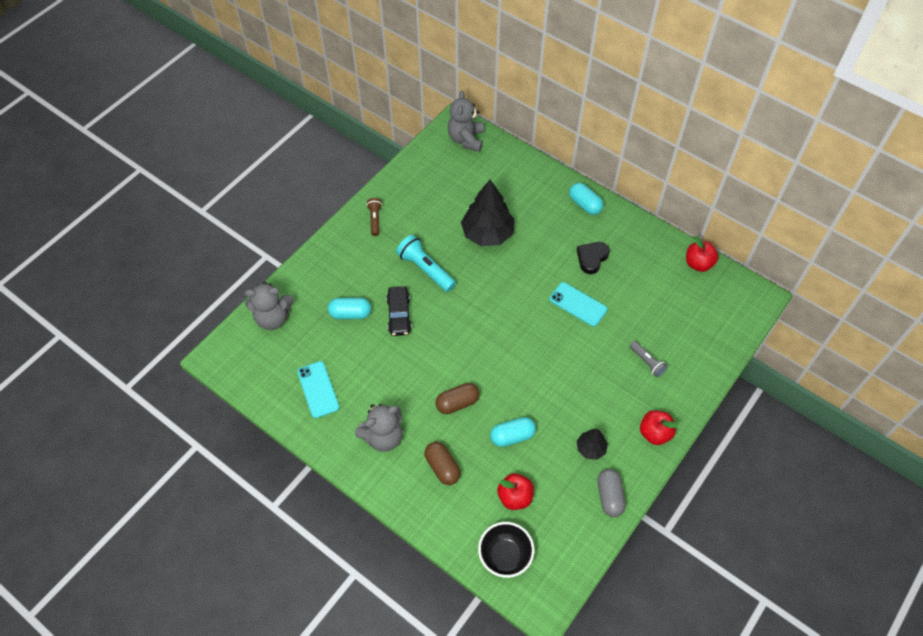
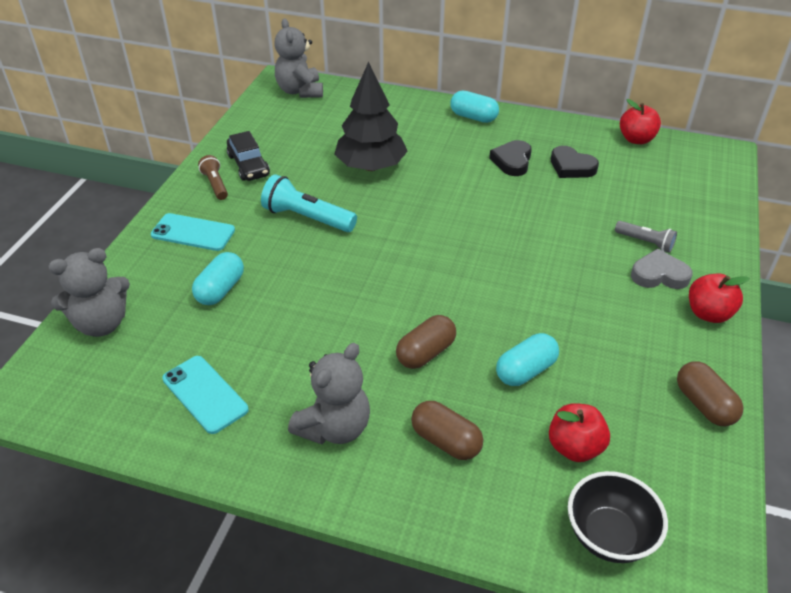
camera: 20 degrees left, 15 degrees down
(350, 313) = (220, 289): turquoise capsule -> turquoise capsule turned 45 degrees counterclockwise
(399, 315) = (292, 274): black car -> black car (248, 165)
(578, 304) = (523, 207): turquoise phone -> turquoise phone (193, 232)
(590, 448) = (640, 354): black tree -> none
(609, 496) = (704, 404): grey capsule -> brown capsule
(633, 277) = (571, 167): none -> black heart
(640, 392) = (659, 275): none -> grey heart

